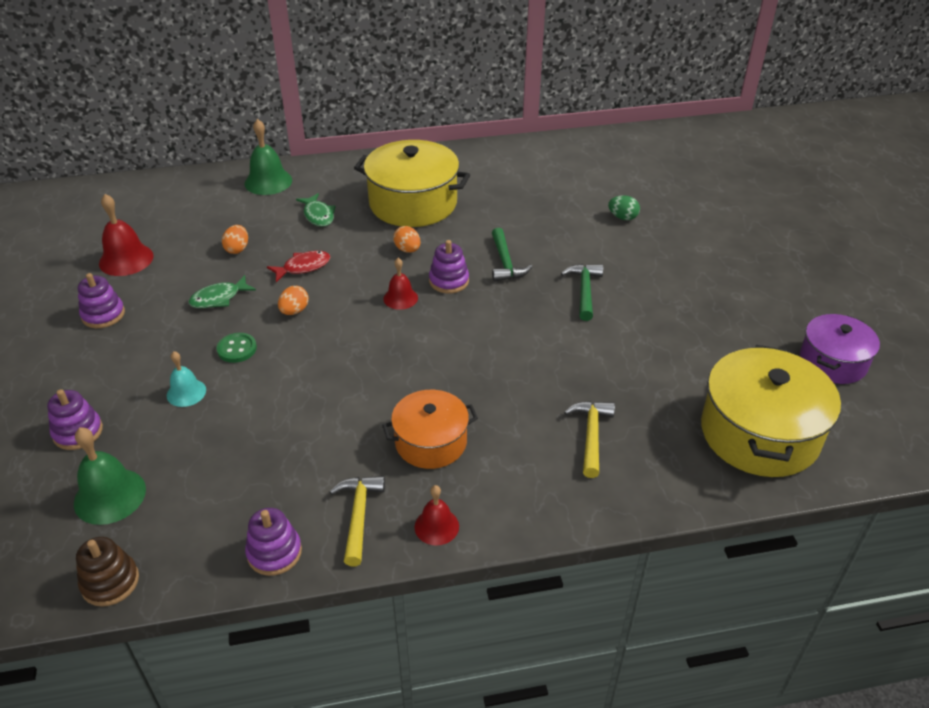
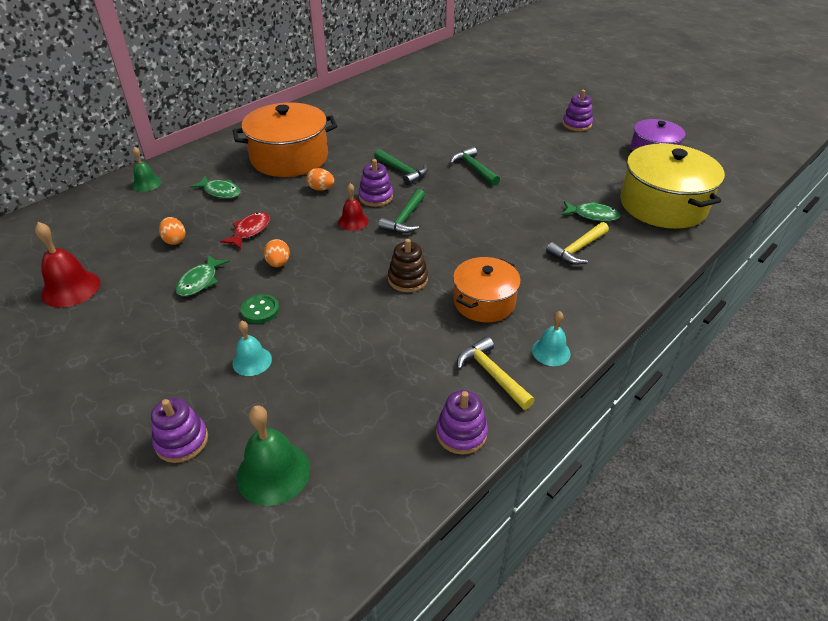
camera: 35 degrees left, 0 degrees up
(103, 315) = (98, 339): purple stacking toy -> purple stacking toy (576, 124)
(110, 582) = (353, 536): brown stacking toy -> brown stacking toy (408, 279)
(268, 181) = (146, 183): green bell -> green bell, size x0.62
(413, 203) = (289, 158): yellow pot -> orange pot
(436, 526) = (551, 351): red bell -> turquoise bell
(451, 317) = (405, 219): none -> green hammer
(591, 435) = (577, 249): yellow hammer -> yellow hammer turned 105 degrees counterclockwise
(622, 217) = (447, 118): green egg -> none
(655, 405) = (592, 215): none -> green fish

